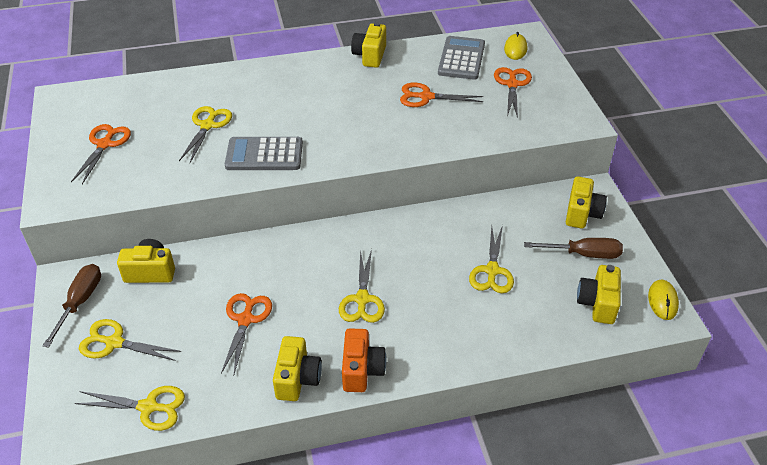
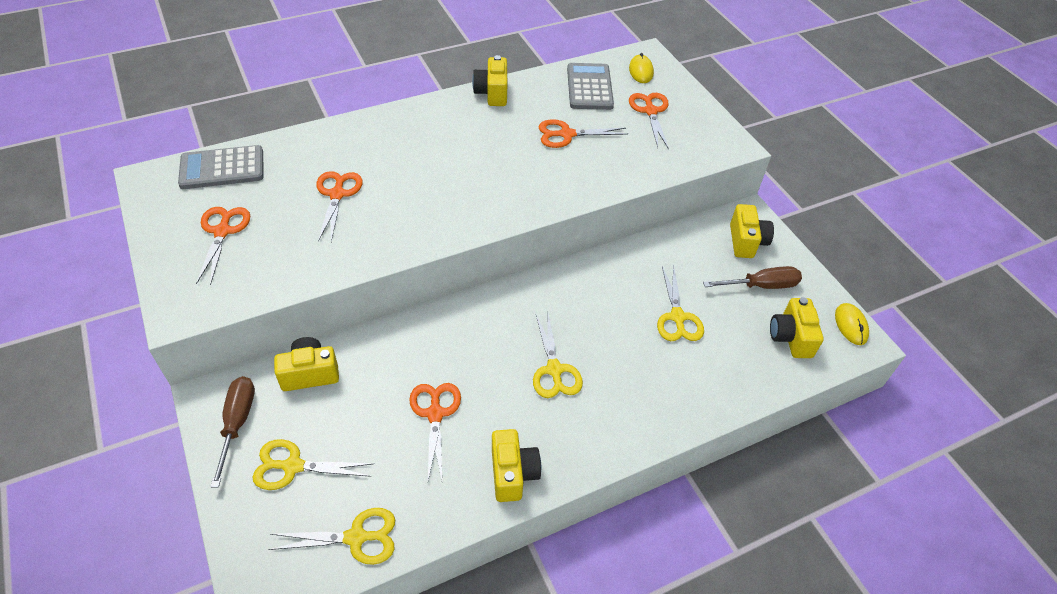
camera: 15 degrees left, 5 degrees up
(208, 125) = (337, 194): yellow scissors -> orange scissors
(264, 155) = (413, 222): grey calculator -> grey calculator (222, 168)
(362, 370) = (578, 451): orange camera -> none

